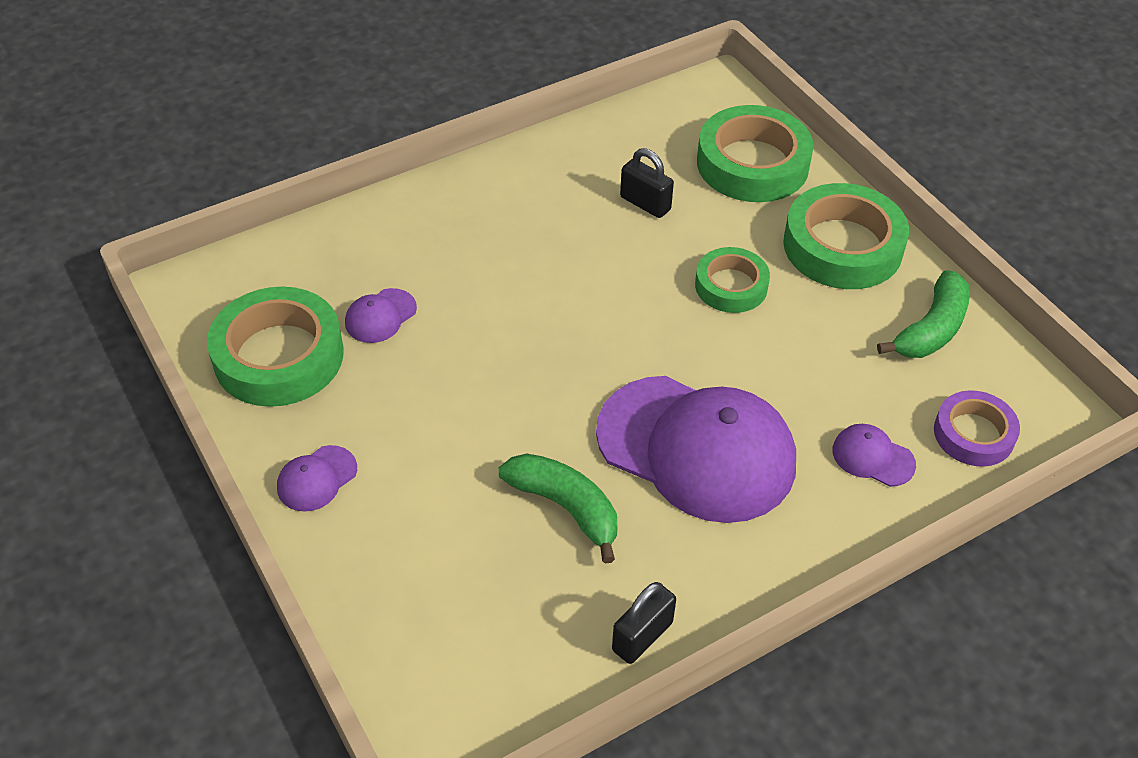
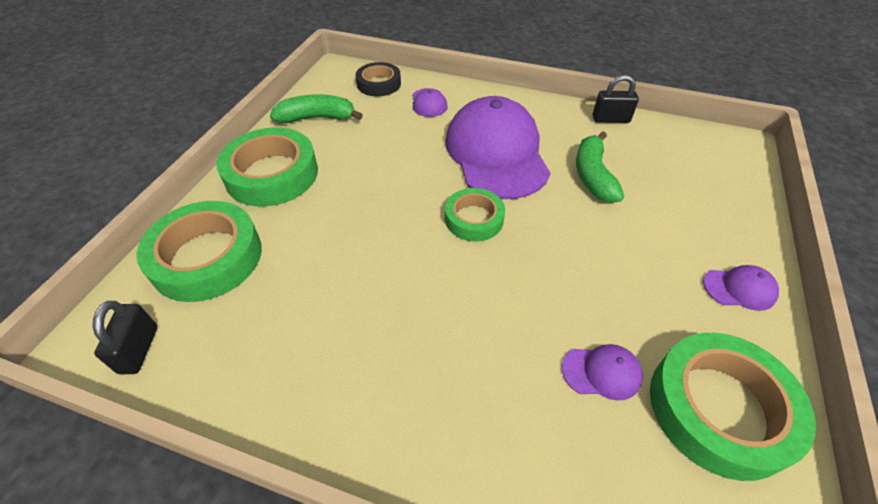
camera: 130 degrees left, 0 degrees up
(645, 203) = (310, 292): black padlock -> black padlock (139, 349)
(731, 286) = (358, 202): green tape -> green tape (474, 219)
(973, 434) = (379, 84): purple tape -> black tape

